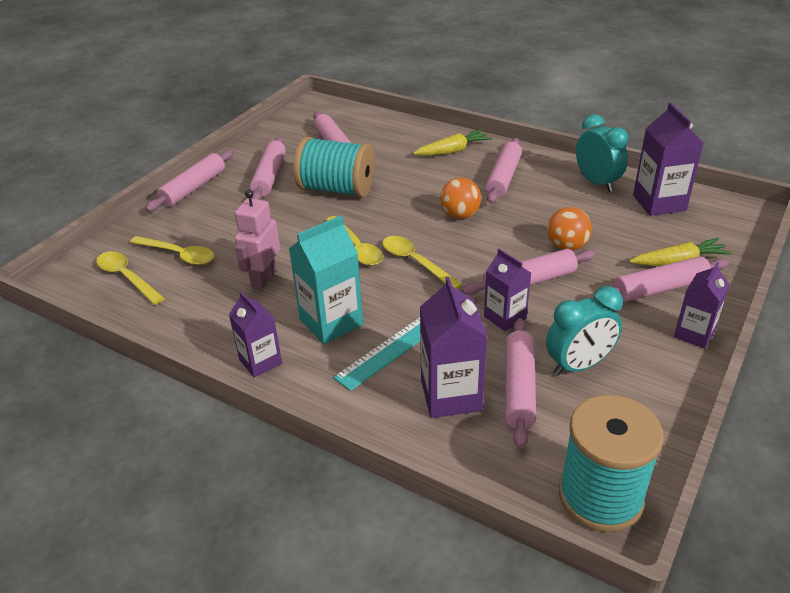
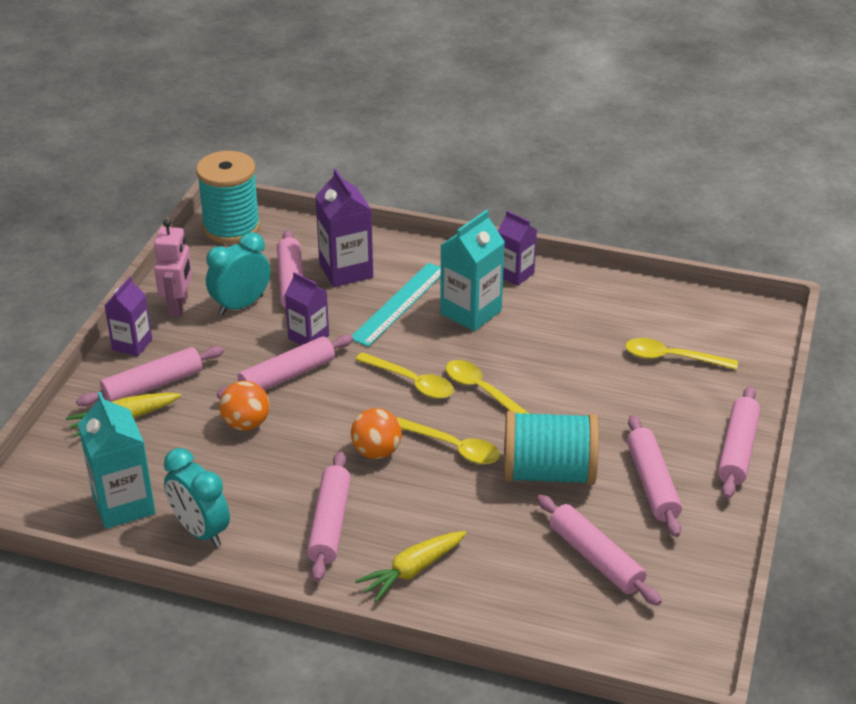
camera: 165 degrees right, 0 degrees up
(127, 277) = (702, 327): yellow spoon -> yellow spoon (453, 447)
(264, 279) = (561, 344): pink robot -> pink robot (179, 306)
(659, 203) = (124, 504): purple carton -> turquoise carton

